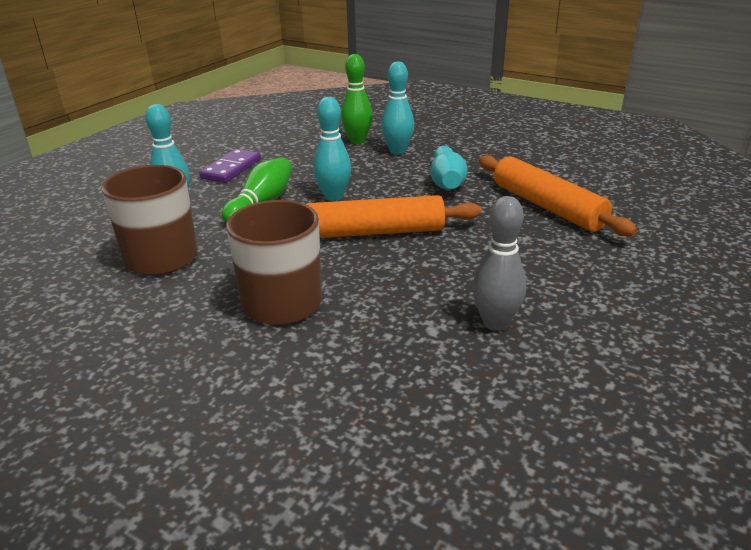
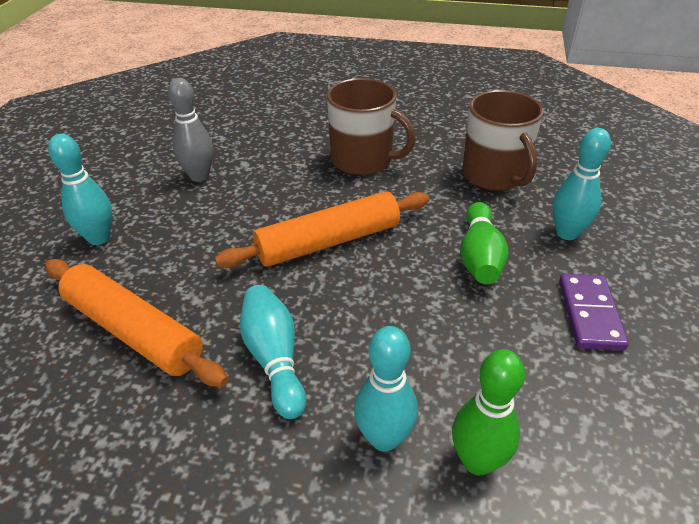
camera: 160 degrees right, 10 degrees up
(333, 196) = (407, 287): turquoise bowling pin -> turquoise bowling pin (99, 238)

